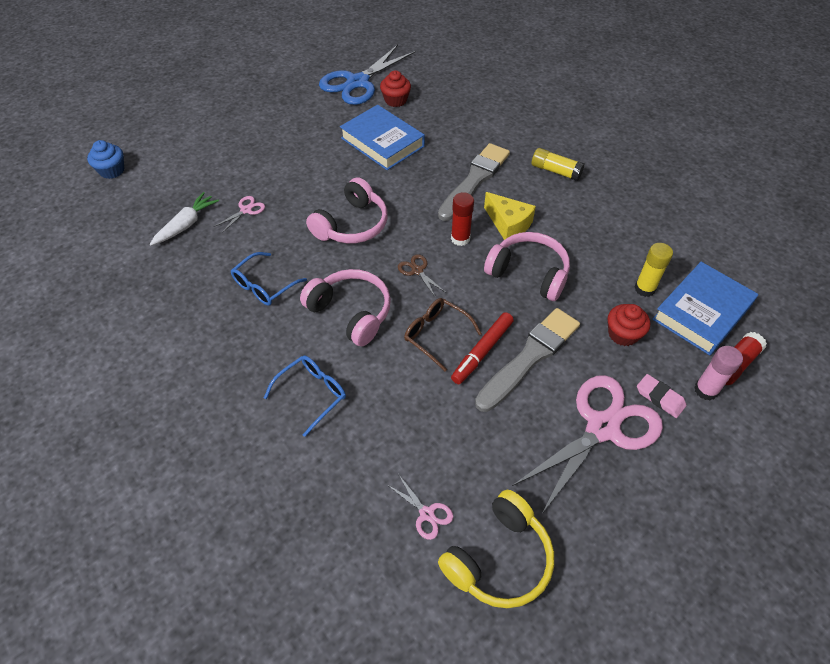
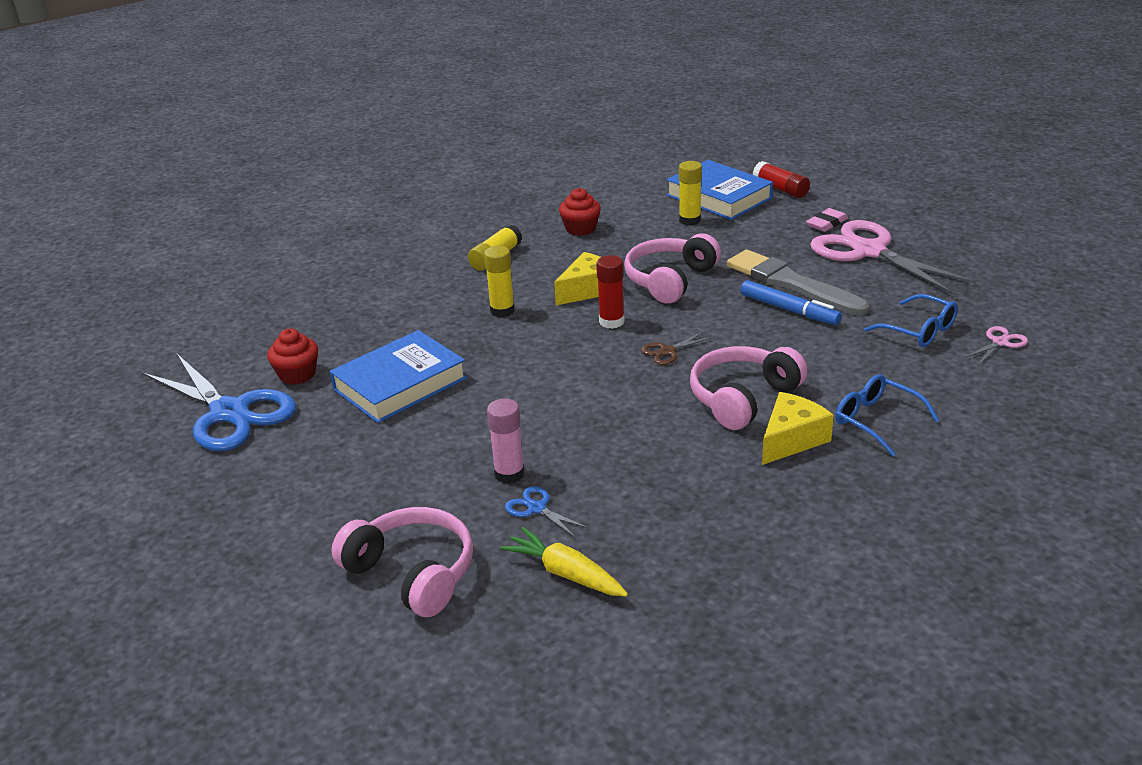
camera: 85 degrees left, 20 degrees down
(112, 170) = (393, 707): blue cupcake -> none
(186, 225) = (565, 573): white carrot -> yellow carrot
(246, 210) = (536, 508): pink scissors -> blue scissors
(264, 286) = (701, 474): blue glasses -> blue glasses (919, 331)
(296, 338) = (791, 439): none -> yellow cheese
(352, 225) = (579, 404): pink headphones -> pink headphones (412, 573)
(436, 335) = (769, 338): brown glasses -> none
(474, 180) = (502, 311): grey brush -> yellow glue stick
(482, 351) = (789, 310): red marker -> blue marker
(499, 559) = (1028, 306): yellow headphones -> none
(623, 334) = (752, 235): red cupcake -> red cupcake (580, 228)
(706, 390) = (812, 203): pink glue stick -> pink glue stick (509, 474)

